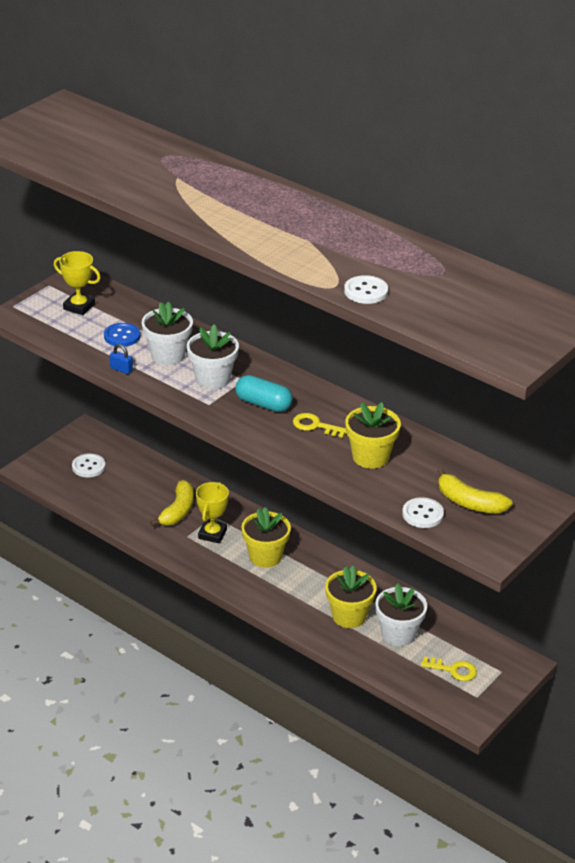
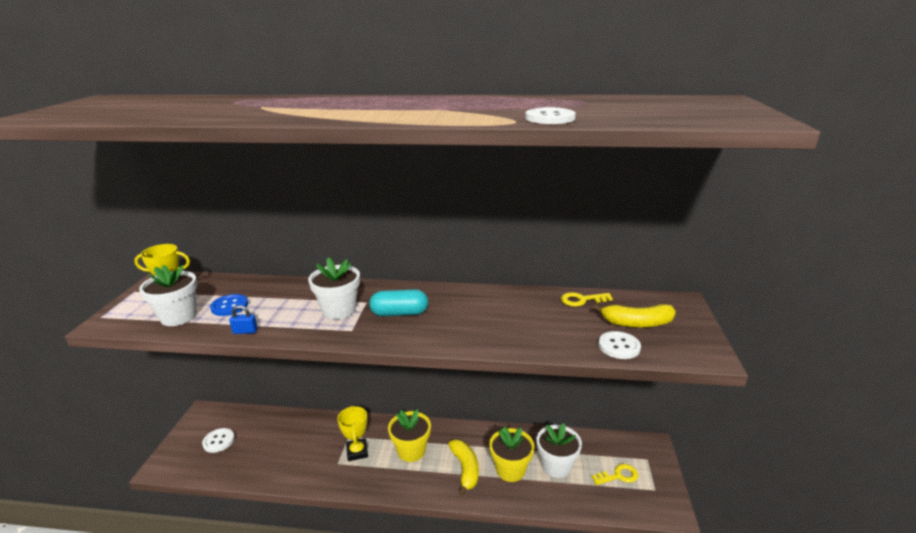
camera: 30 degrees left, 10 degrees down
(168, 355) = (284, 306): white flower pot -> white flower pot (178, 317)
(178, 511) = (317, 445): yellow banana -> yellow banana (465, 469)
(315, 426) = (457, 314): yellow key -> yellow key (581, 300)
(370, 457) = (526, 320): yellow flower pot -> none

